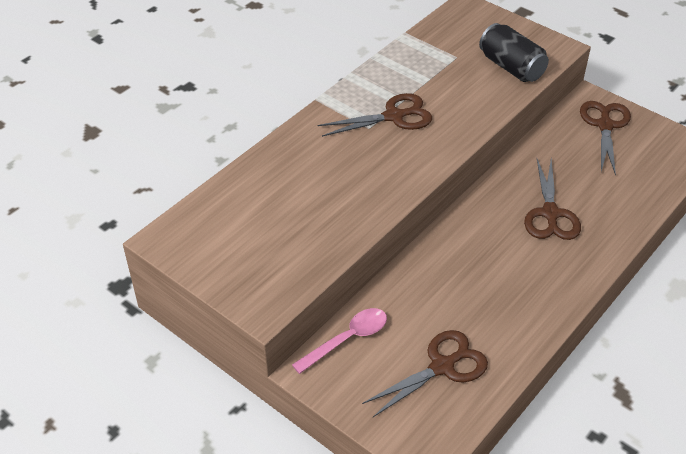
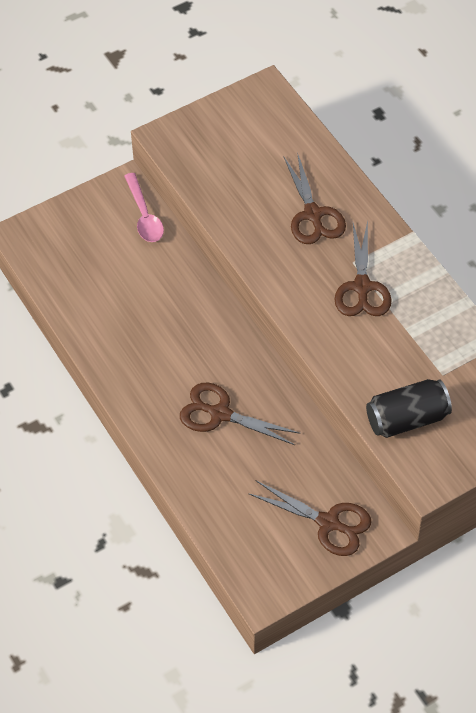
camera: 110 degrees right, 10 degrees up
(442, 367) = (89, 269): brown scissors -> brown scissors (313, 214)

